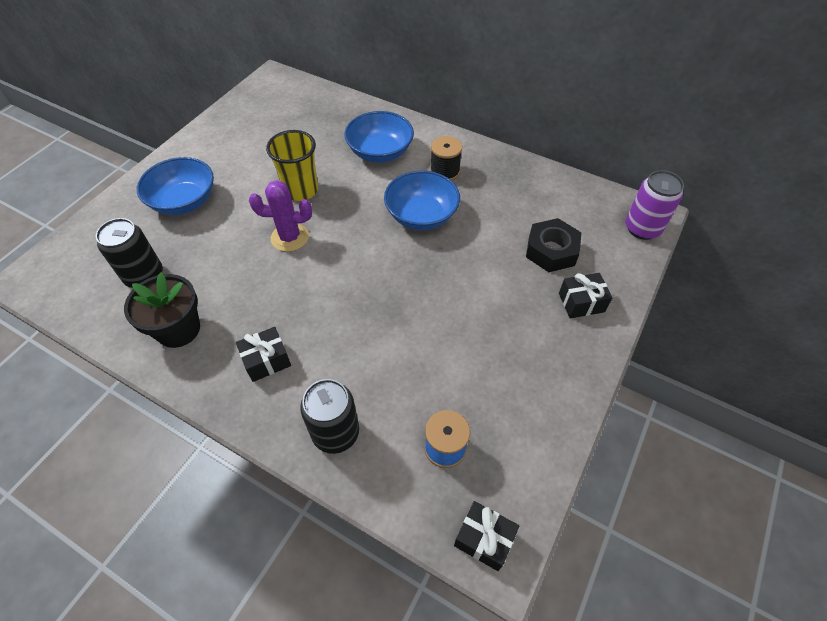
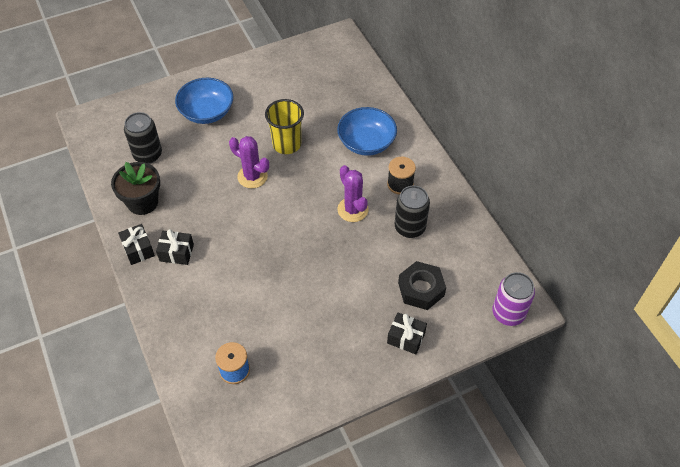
camera: 35 degrees right, 0 degrees up
(335, 433) = (181, 321): black can -> black can (410, 227)
(421, 215) = (352, 210): blue bowl -> purple cactus
(484, 539) = (212, 433): black gift -> black gift (138, 249)

